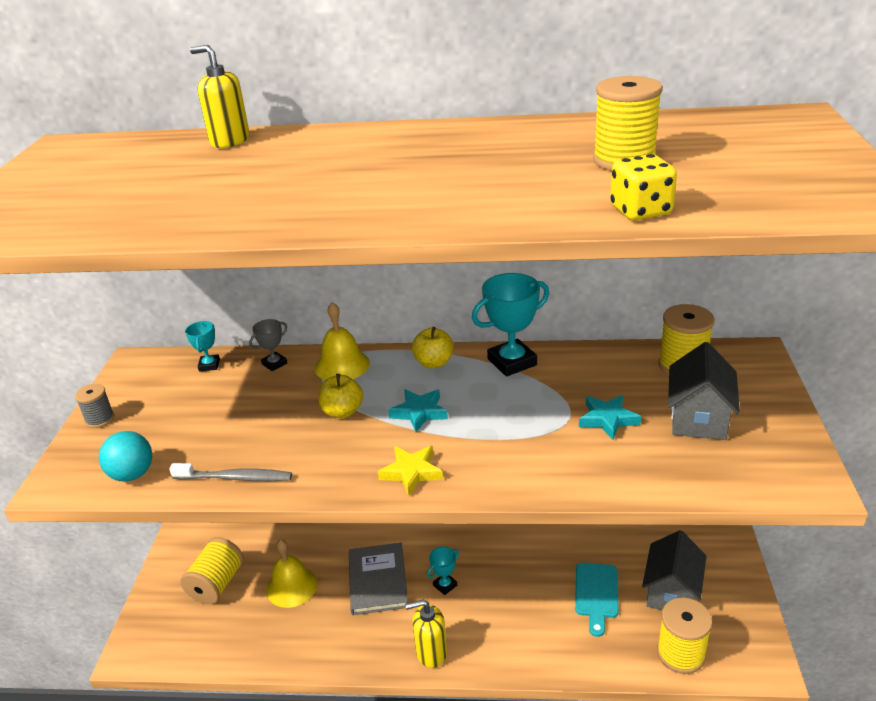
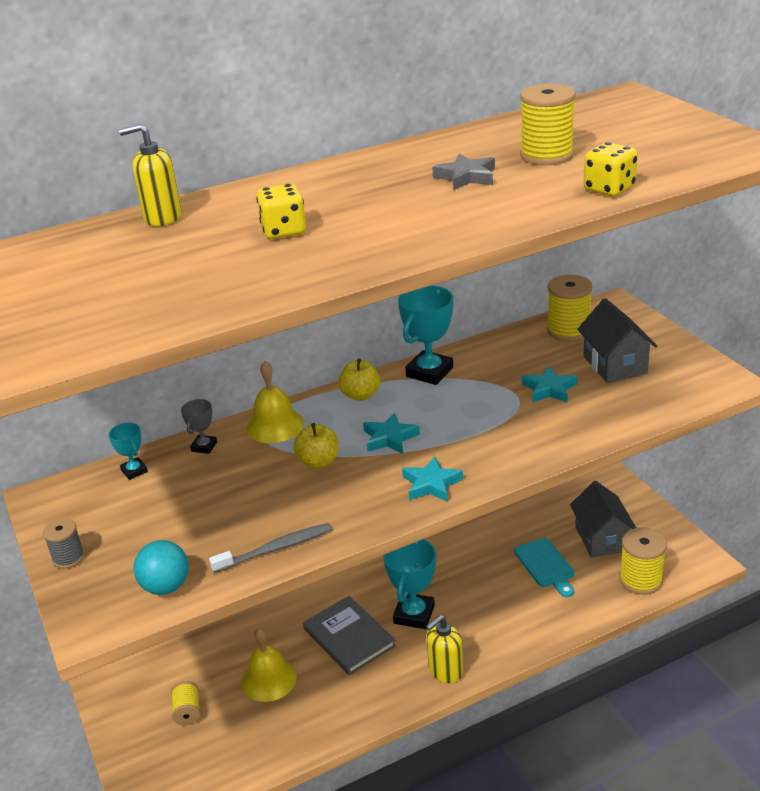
camera: 30 degrees left, 0 degrees up
(217, 584) = (187, 712): yellow spool -> yellow spool, size x0.59
(294, 176) = (284, 231): none -> yellow dice
(411, 472) = (431, 484): yellow star -> turquoise star
(445, 585) = (414, 614): turquoise trophy -> turquoise trophy, size x1.90
(516, 164) = (466, 177): none -> grey star

